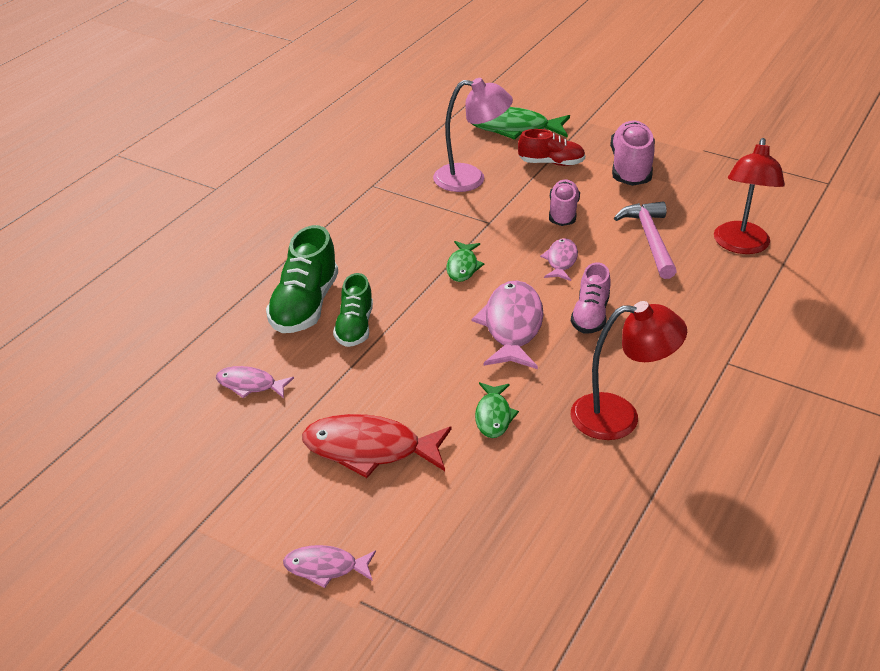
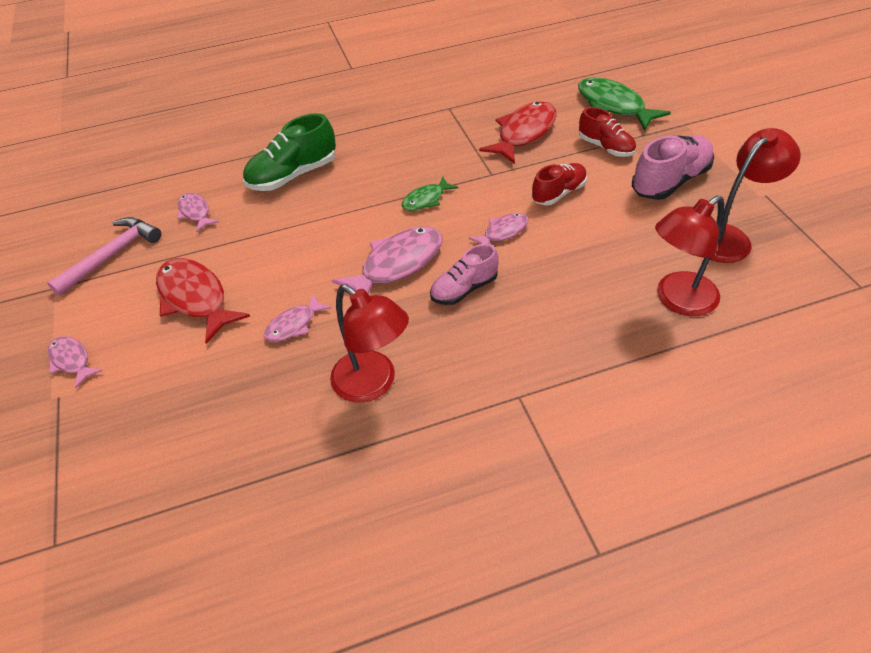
camera: 45 degrees right, 10 degrees up
(354, 327) = (300, 207): green shoe -> none
(470, 179) = (524, 133): pink lamp -> red fish
(493, 416) = (294, 325): green fish -> pink fish
(563, 212) = (559, 193): pink shoe -> red shoe
(650, 239) = (600, 252): pink hammer -> pink hammer (112, 255)
(718, 189) = (729, 237): none -> red lamp

